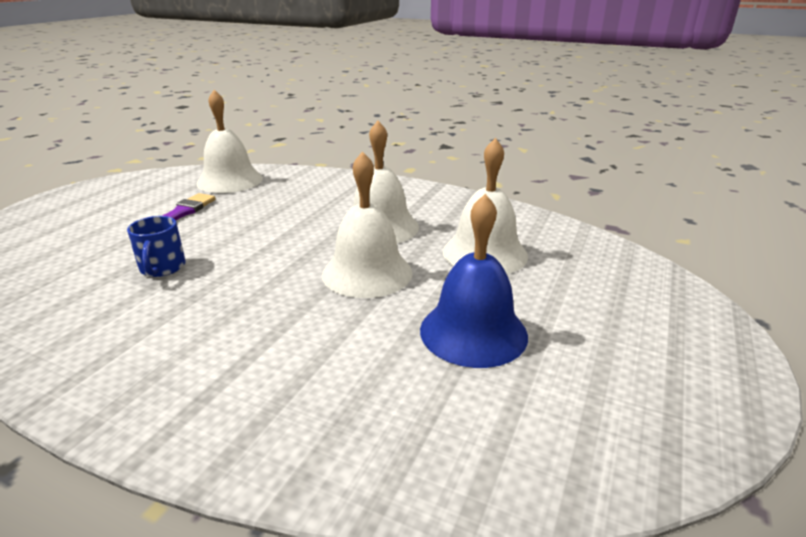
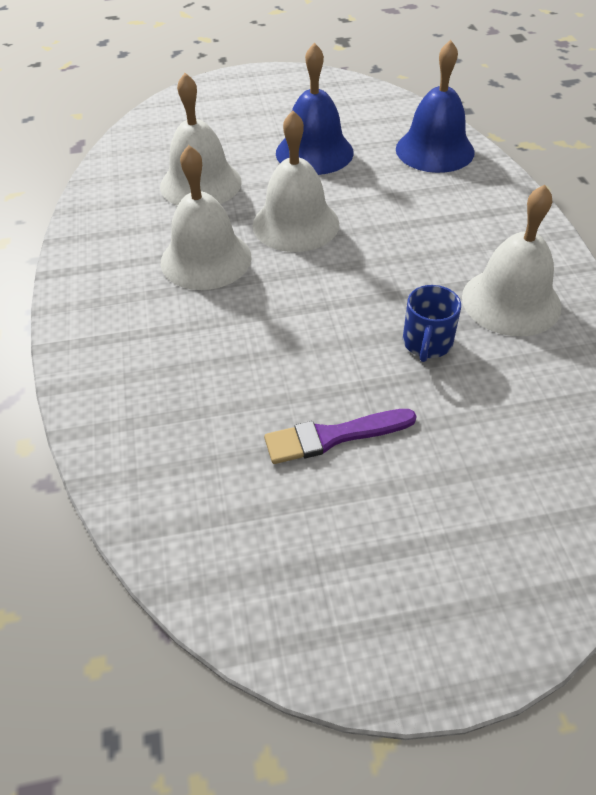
camera: 125 degrees left, 20 degrees up
(162, 268) = (427, 343): blue mug -> blue mug turned 150 degrees clockwise
(230, 180) = (189, 485): white bell -> white bell (511, 301)
(368, 436) = (434, 150): none -> blue bell

